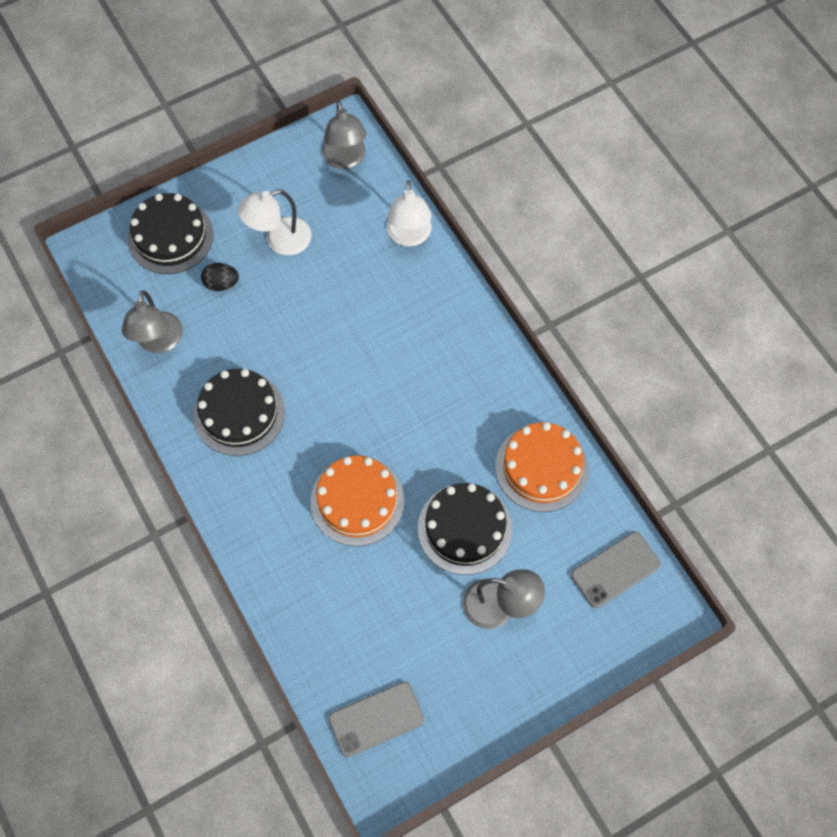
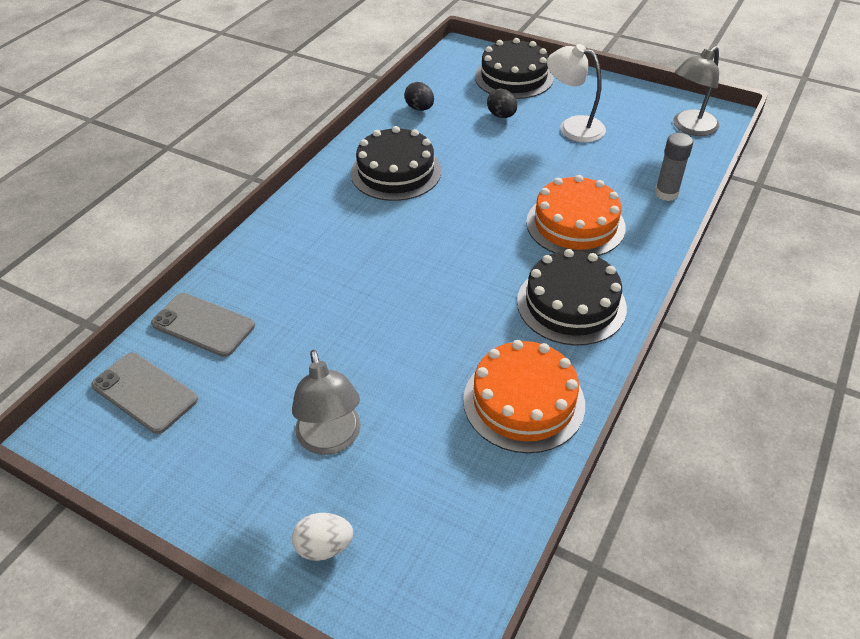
camera: 60 degrees right, 20 degrees down
(159, 342) = (420, 108): grey lamp -> black egg
(357, 501) = (371, 276): orange cake -> orange cake (575, 224)
(409, 236) = (666, 193): white lamp -> grey glue stick
(465, 528) = (401, 368): black cake -> black cake (571, 304)
(579, 649) = (324, 546): none -> white egg
(615, 569) = (454, 537): grey phone -> grey phone (203, 325)

